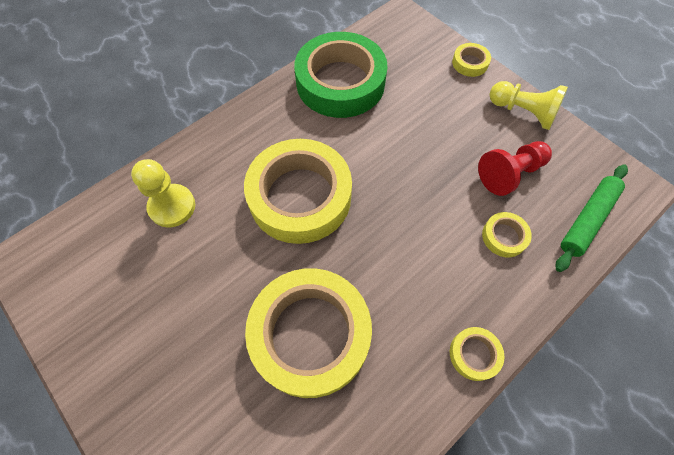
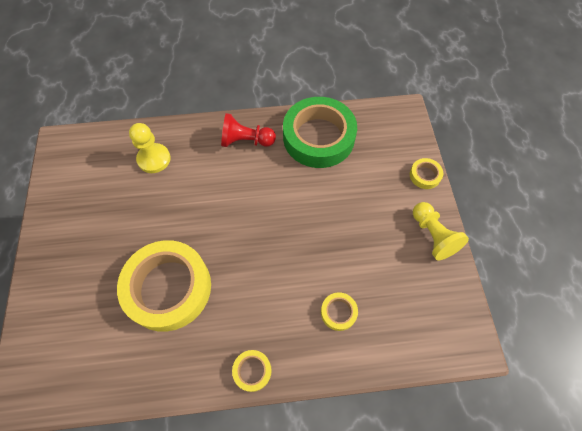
camera: 35 degrees right, 0 degrees up
(300, 196) = (230, 199): yellow tape -> none
(510, 174) = (381, 273): red pawn -> red pawn (246, 141)
(587, 220) = (409, 342): green rolling pin -> none

